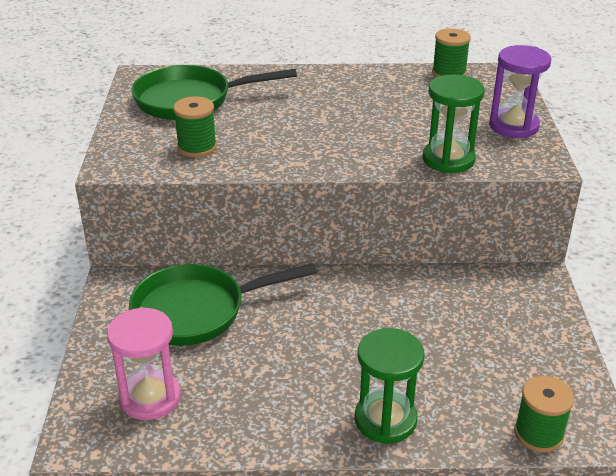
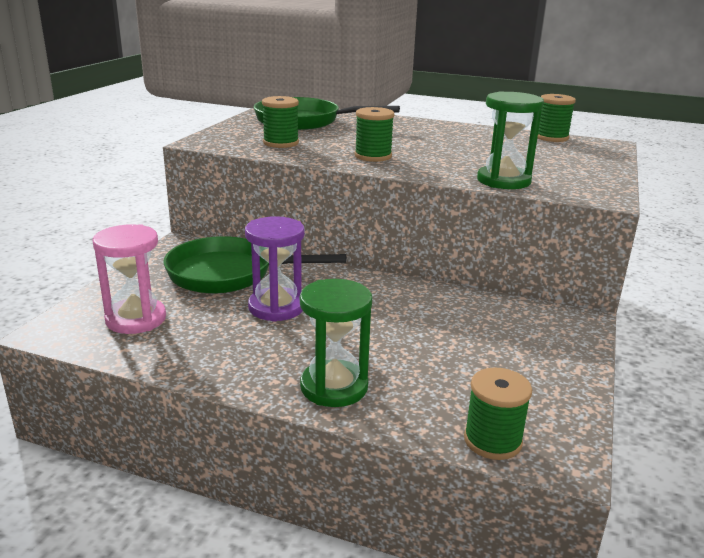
camera: 20 degrees right, 10 degrees down
(305, 148) = (373, 156): none -> green spool
(513, 126) = (590, 172): purple hourglass -> purple hourglass (276, 307)

